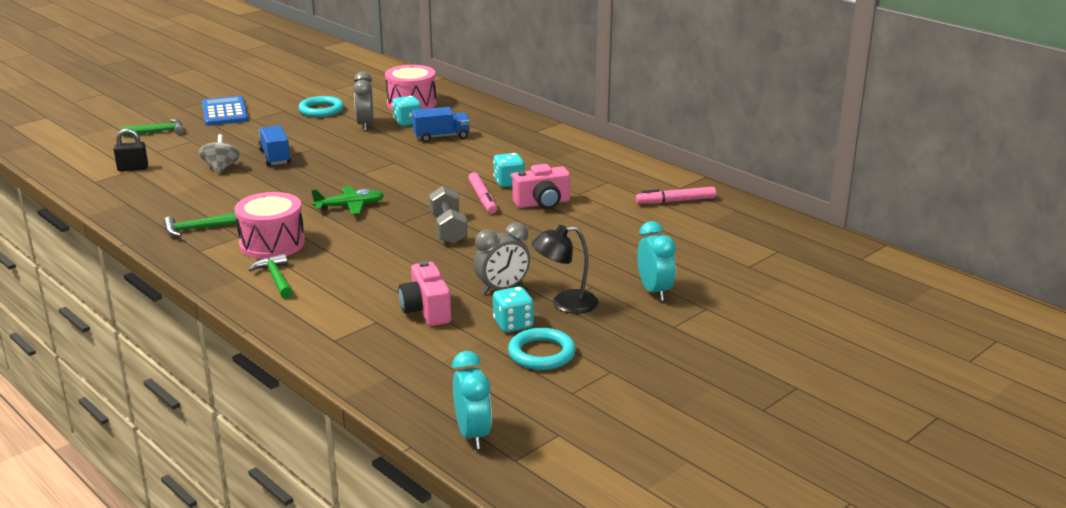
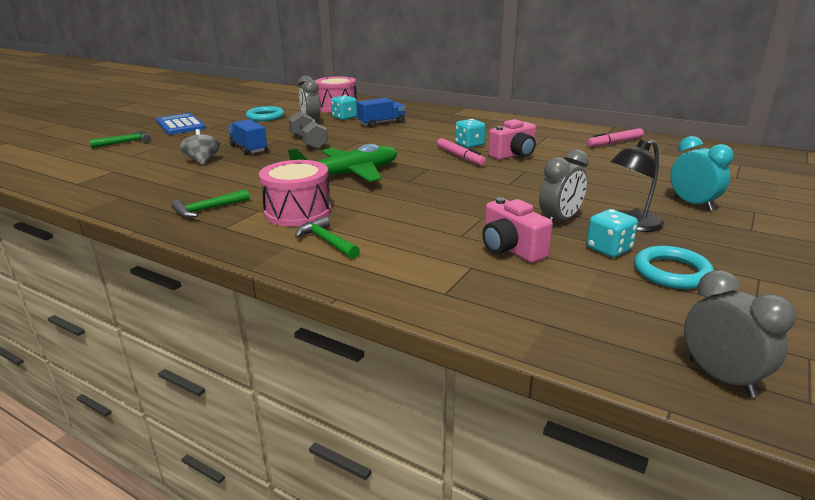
camera: 15 degrees left, 0 degrees up
(133, 168) = (113, 170): black padlock -> none
(349, 206) = (348, 175): green plane -> green plane, size x1.73
(448, 229) = (455, 181): grey dumbbell -> grey dumbbell (308, 142)
(472, 434) = (721, 378): turquoise clock -> grey clock

